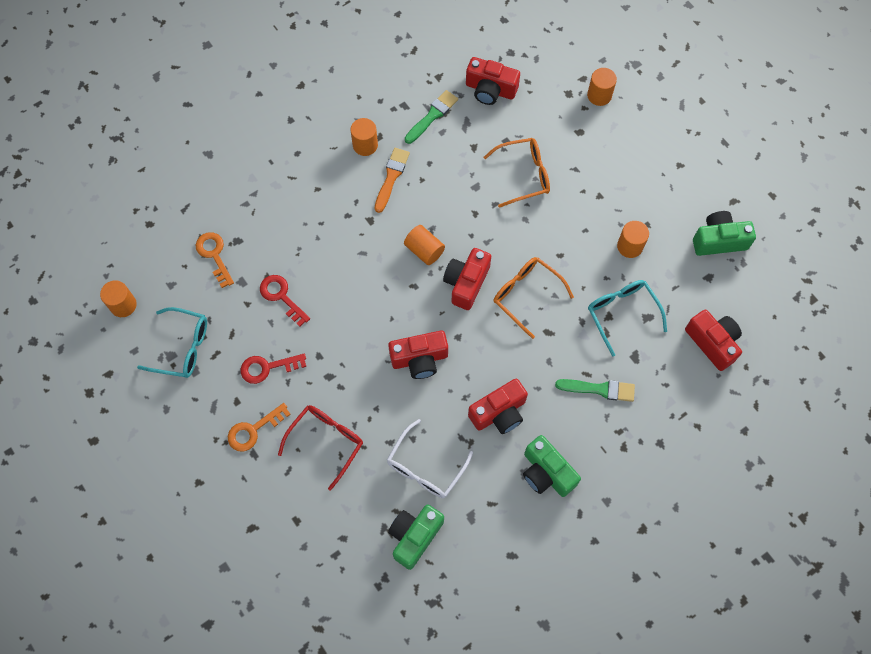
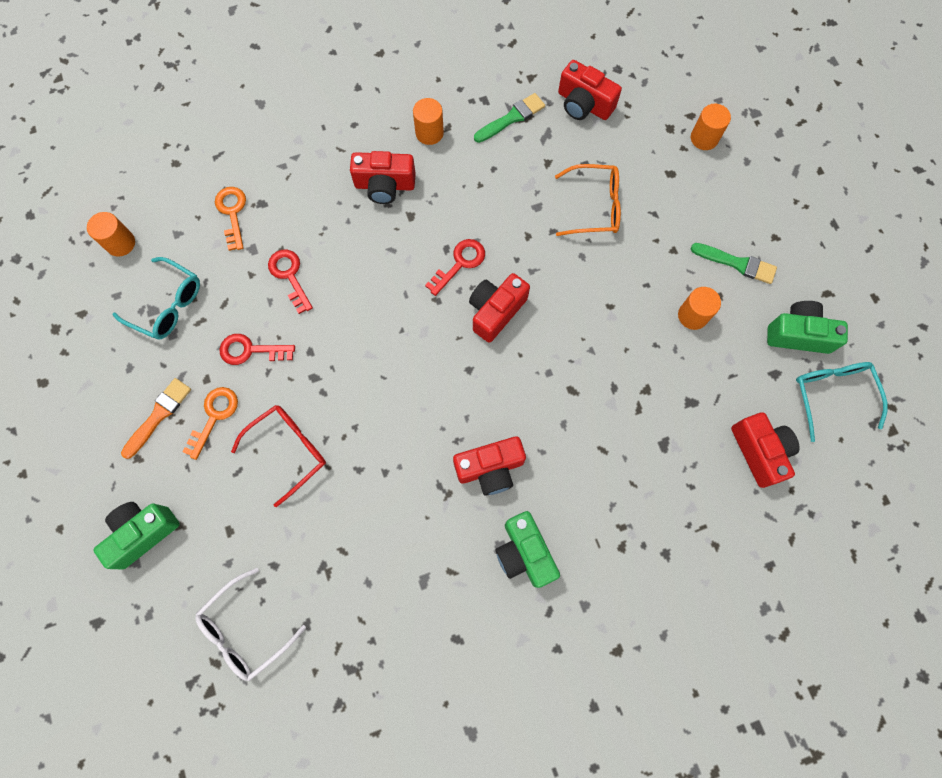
camera: 15 degrees right, 5 degrees up
(253, 430) = (214, 416): orange key -> orange key turned 135 degrees clockwise
(391, 177) = (447, 174): orange brush -> orange brush (158, 415)
(414, 536) = (353, 586): green camera -> green camera (143, 533)
(419, 359) = (419, 384): red camera -> red camera (384, 185)
(424, 250) = (460, 263): orange cylinder -> red key
(425, 467) = (389, 508): white glasses -> white glasses (246, 629)
(527, 295) = (559, 342): orange glasses -> none
(599, 389) = (612, 471): green brush -> green brush (736, 263)
(622, 314) = (662, 391): turquoise glasses -> turquoise glasses (832, 395)

